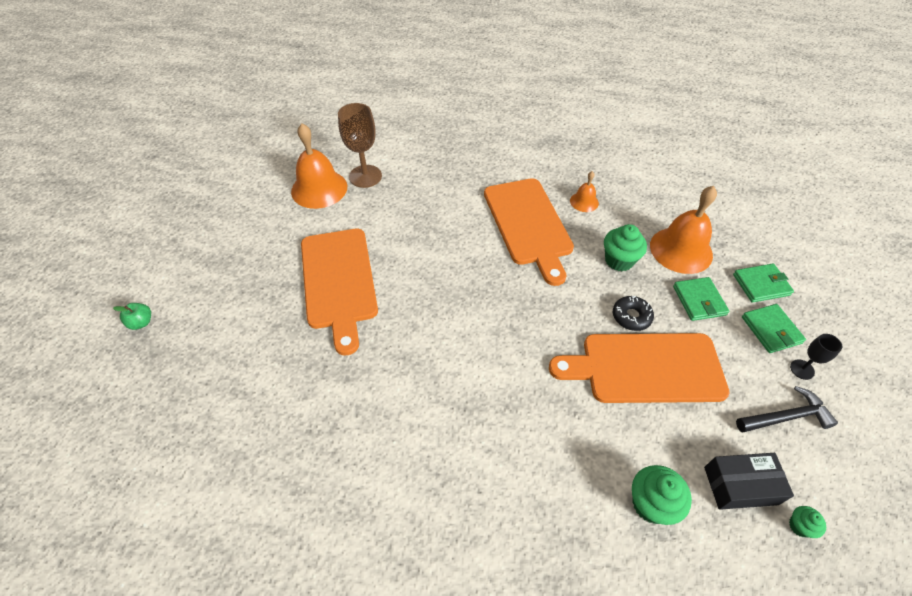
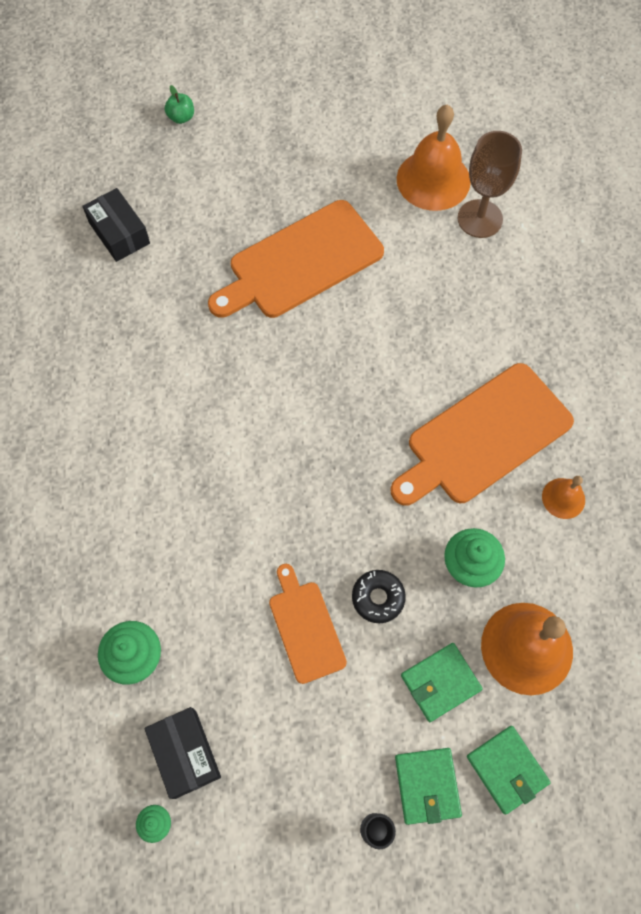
camera: 70 degrees right, 15 degrees up
(225, 405) = (119, 233): none -> black box
(645, 368) = (305, 627): orange cutting board -> orange cutting board, size x0.55
(771, 330) = (427, 786): green wallet -> green wallet turned 60 degrees counterclockwise
(786, 417) = (294, 807): black hammer -> none

